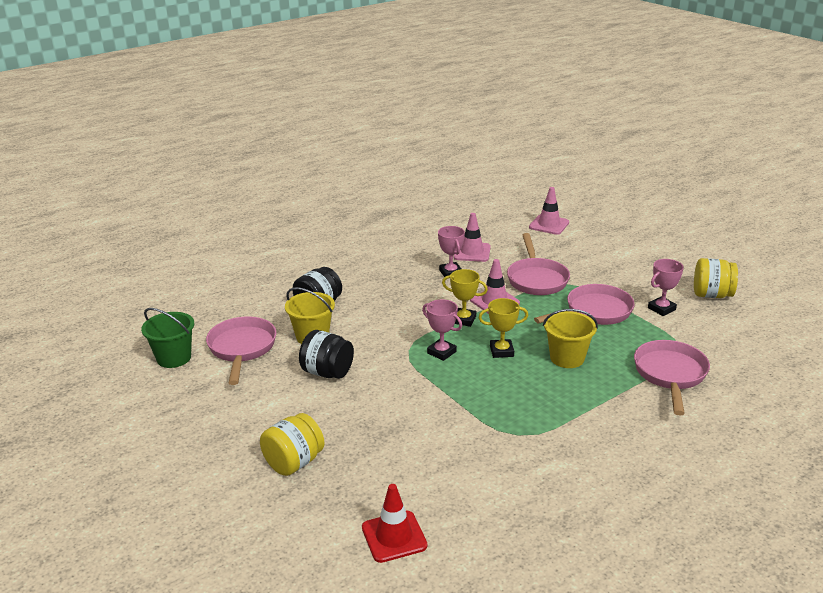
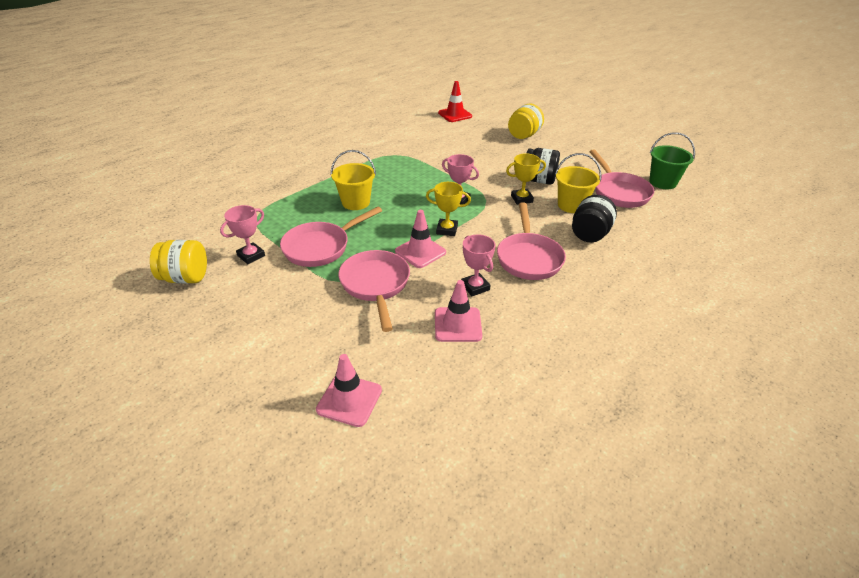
camera: 170 degrees right, 10 degrees up
(501, 351) = (409, 204): yellow trophy -> yellow trophy (521, 199)
(670, 375) = (277, 195): pink pan -> pink pan (528, 258)

